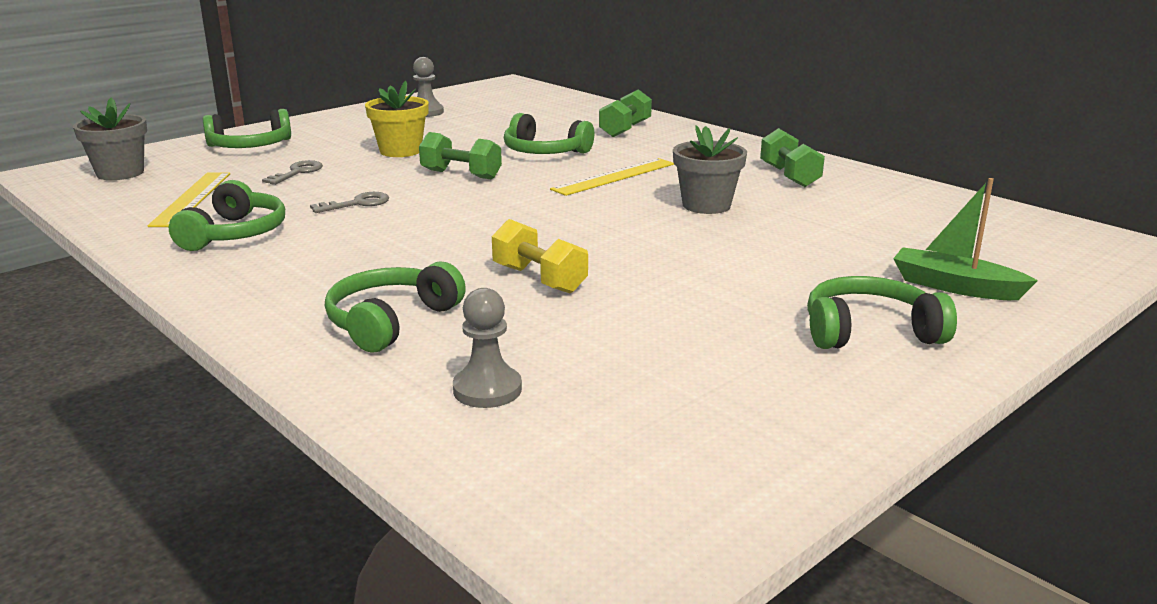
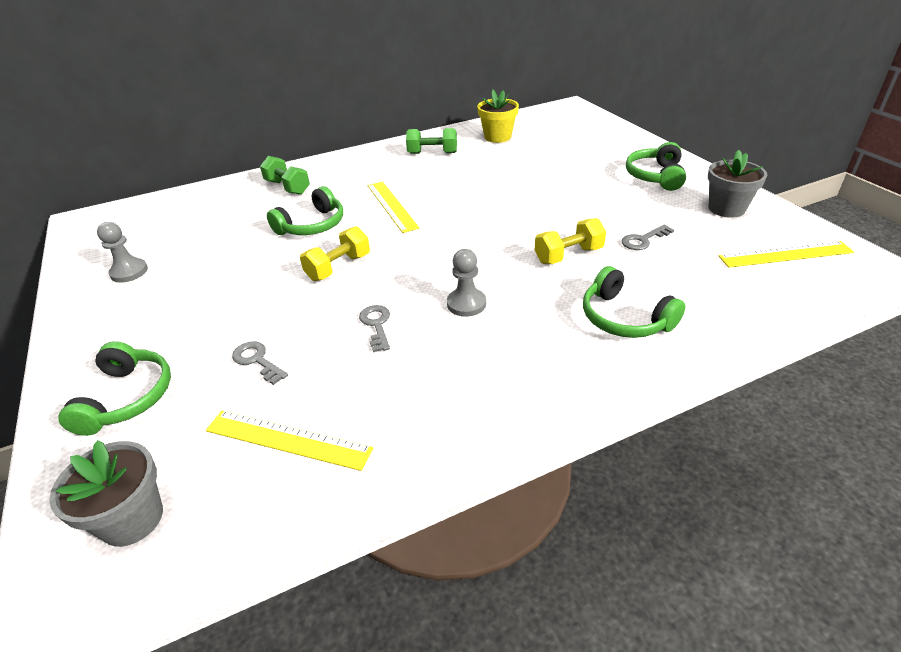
camera: 70 degrees left, 15 degrees up
(235, 234) = (415, 401): green headphones -> none
(400, 151) = (244, 294): yellow flower pot -> yellow flower pot (497, 137)
(461, 175) = (338, 267): green dumbbell -> yellow dumbbell
(487, 389) = (720, 288): grey pawn -> grey pawn (466, 304)
(612, 327) = (643, 240): none -> grey key
(630, 456) = (785, 254): none -> yellow ruler
(706, 205) = (467, 185): grey flower pot -> grey flower pot (726, 209)
(955, 287) = (608, 148): green boat -> none

